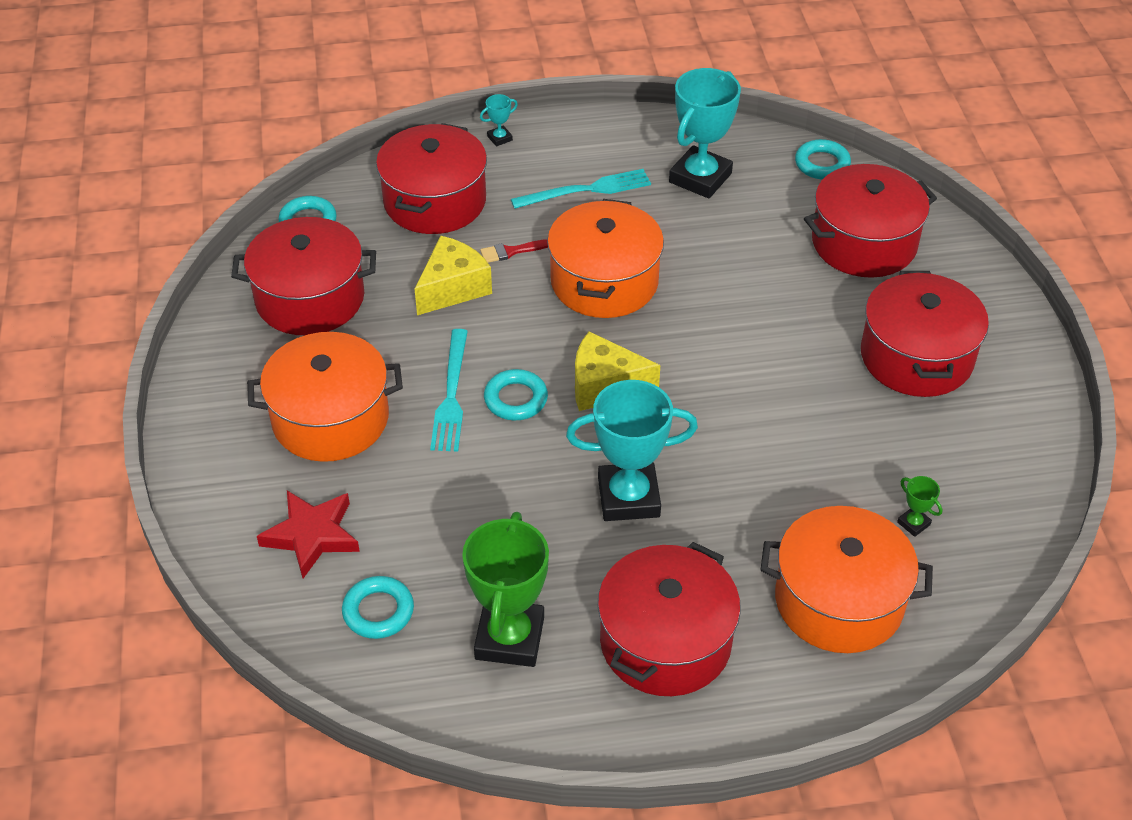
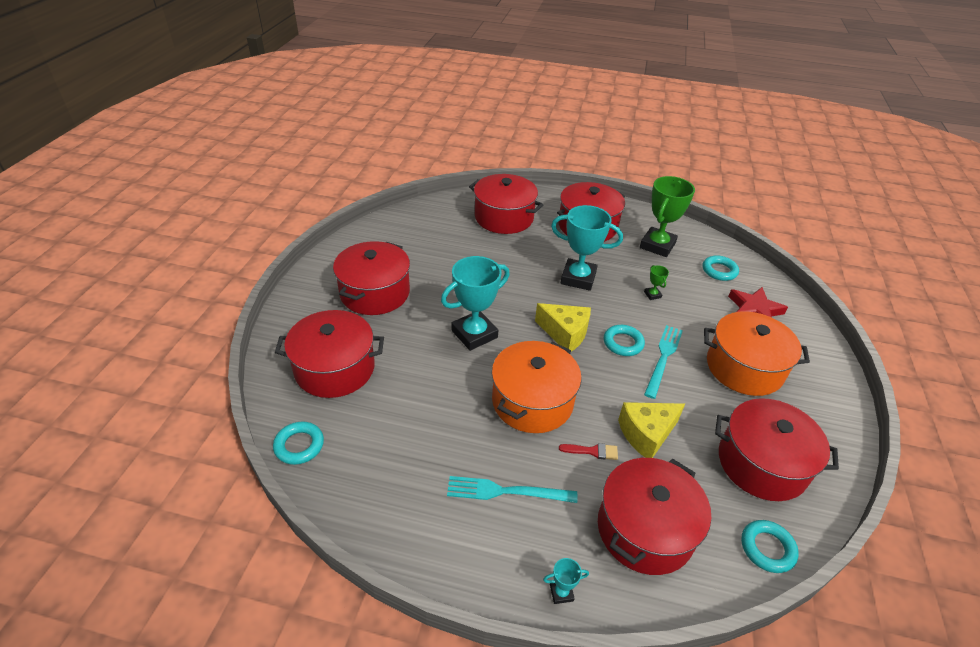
camera: 160 degrees left, 5 degrees down
(700, 178) = (405, 468): turquoise trophy -> turquoise trophy (474, 334)
(839, 601) = (504, 217): orange pot -> red pot
(913, 523) = (448, 230): green trophy -> green trophy (652, 295)

